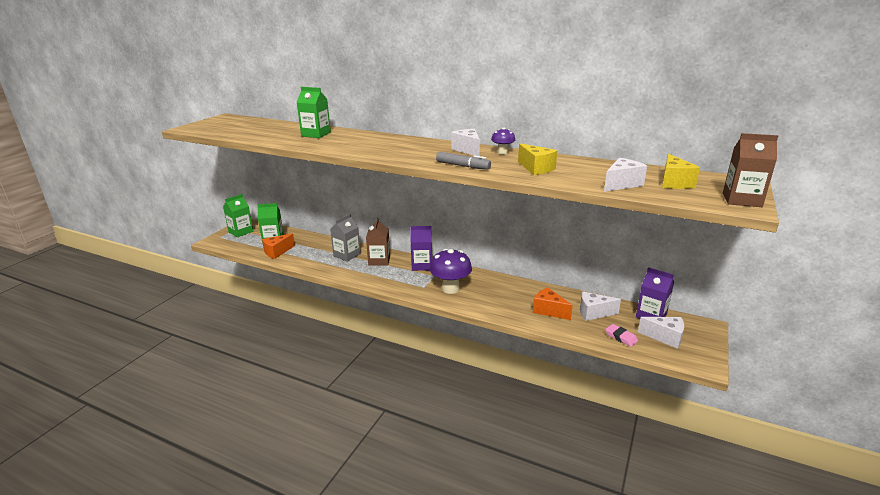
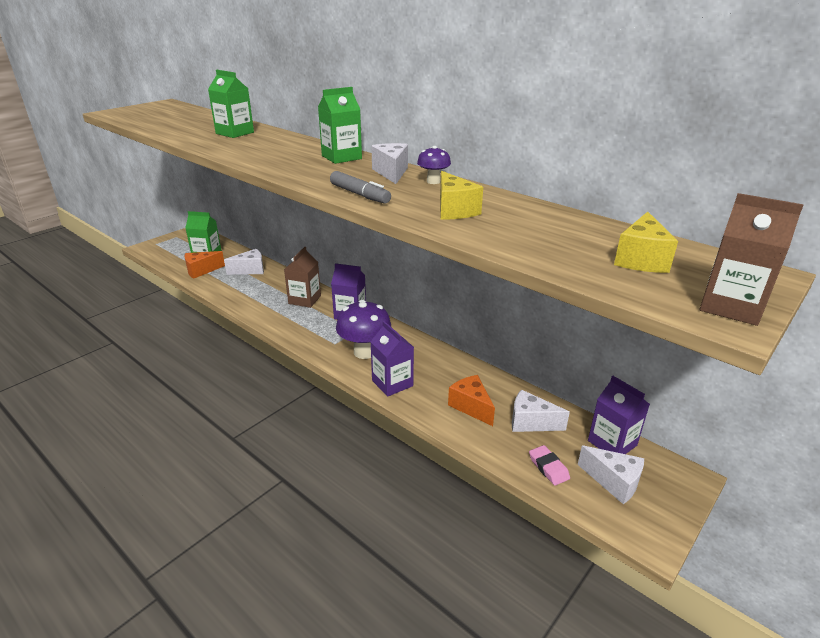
camera: 15 degrees right, 5 degrees up
(241, 232) = (181, 240): green carton -> green carton (341, 157)
(347, 255) = (273, 287): grey carton -> none
(484, 305) = (392, 383): none -> purple carton
(621, 184) = (555, 251): white cheese -> white cheese (250, 270)

